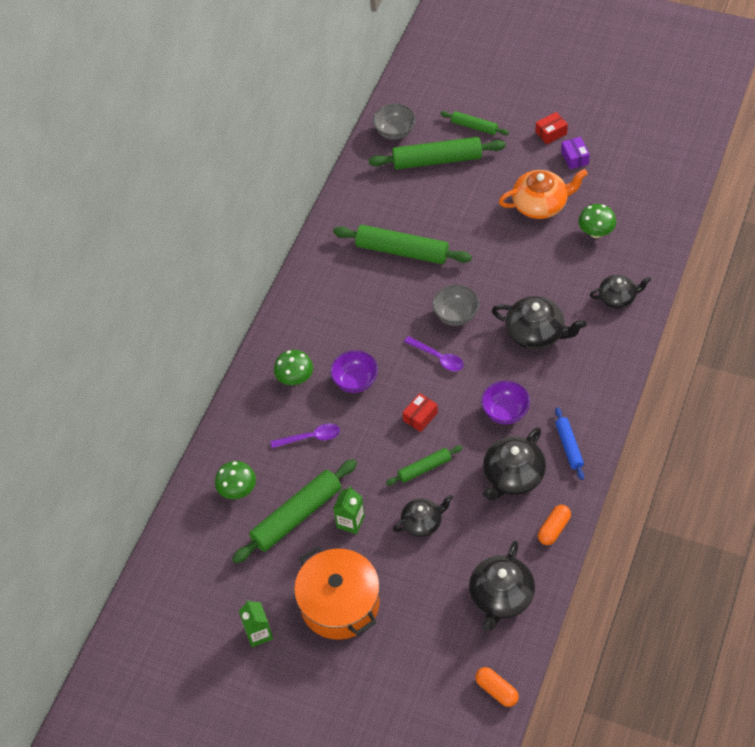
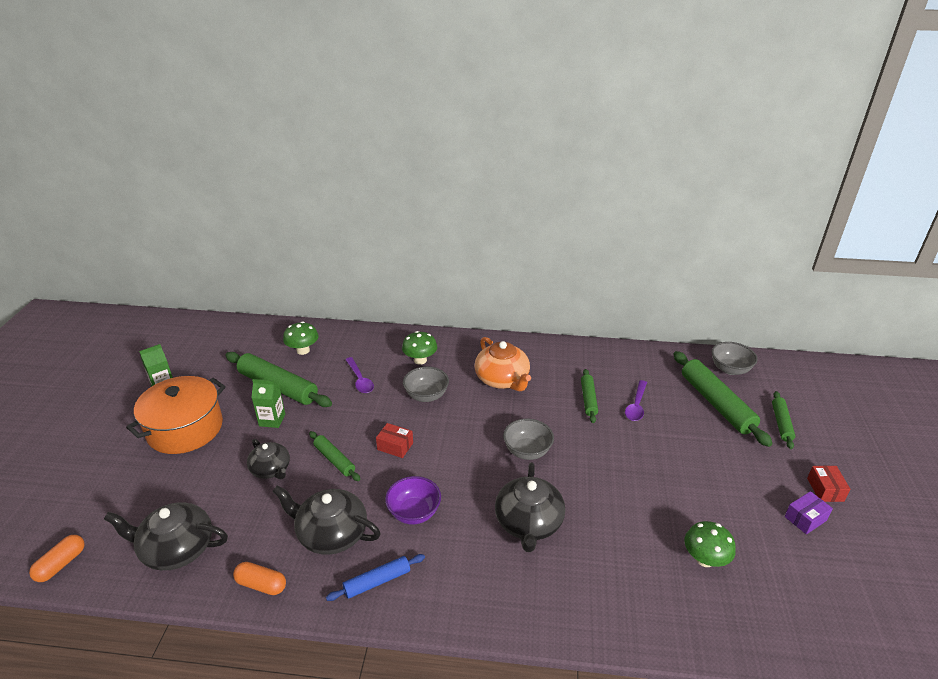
camera: 70 degrees right, 20 degrees down
(355, 381) = (426, 396): purple bowl -> grey bowl
(402, 251) = (588, 399): green rolling pin -> green rolling pin, size x0.54
(438, 358) = (469, 447): purple spoon -> purple spoon (636, 406)
(540, 204) = (713, 497): orange teapot -> orange teapot (502, 379)
(551, 133) = (825, 489): red box -> red box turned 45 degrees clockwise
(618, 297) = (615, 600): black teapot -> none

